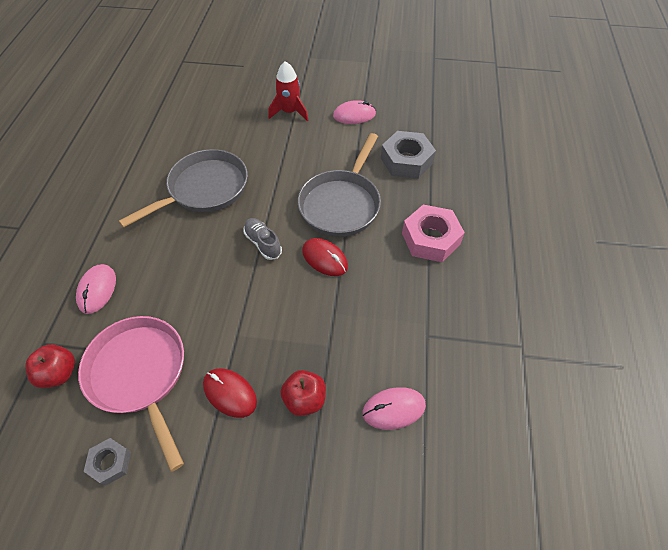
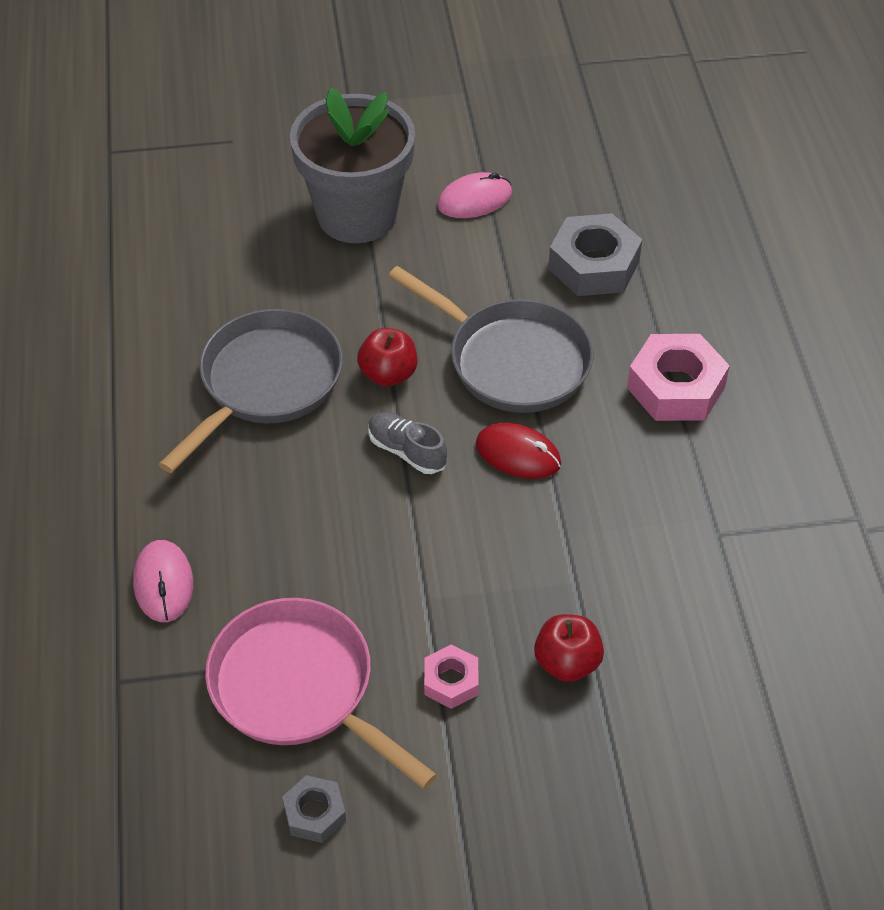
camera: 15 degrees left, 5 degrees down
(59, 373) = (168, 717): red apple -> red apple (388, 374)
(229, 393) = (451, 681): red mouse -> pink nut
(289, 112) = (357, 215): red rocket -> grey flower pot
(341, 204) = (511, 360): grey pan -> grey pan turned 60 degrees counterclockwise
(393, 409) = (702, 645): pink mouse -> none

